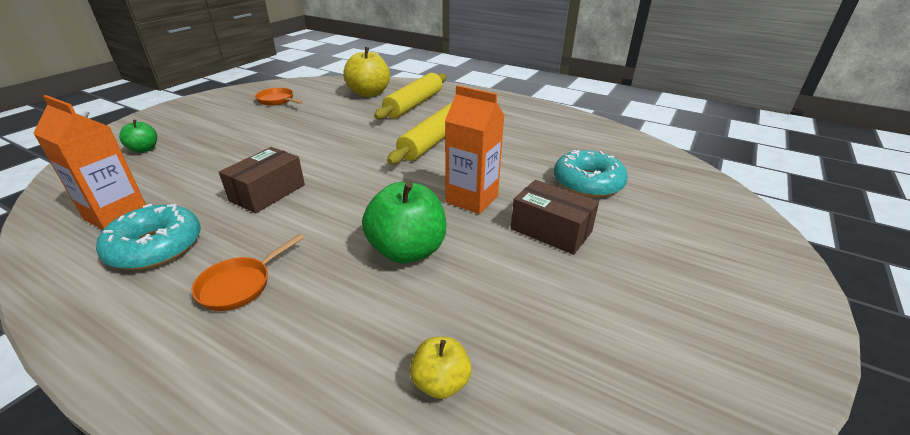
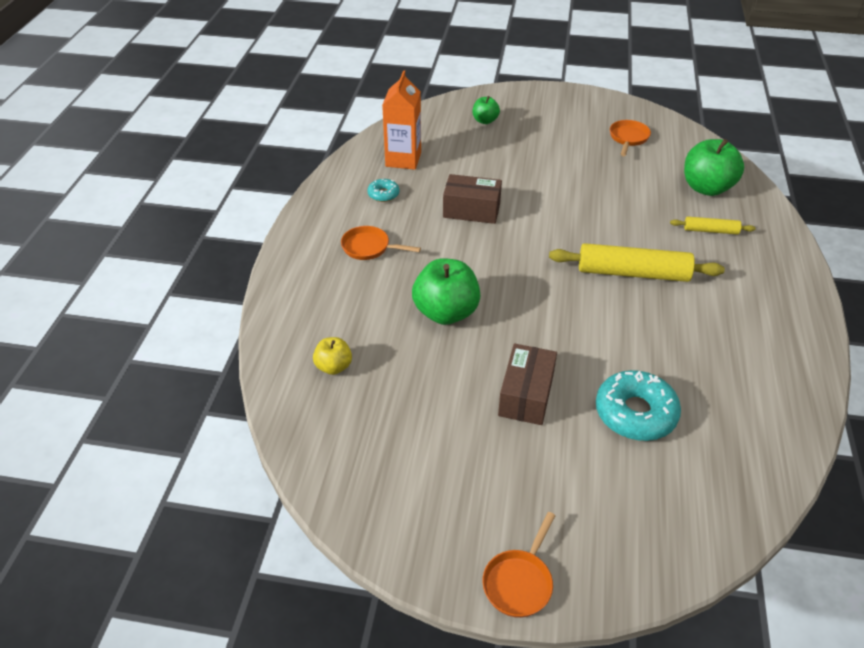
camera: 70 degrees right, 10 degrees up
(156, 247) = (383, 194): turquoise donut -> turquoise donut, size x0.51
(369, 93) = (706, 188): yellow apple -> green apple
(414, 104) = (710, 231): yellow rolling pin -> yellow rolling pin, size x0.51
(472, 199) = (542, 330): orange carton -> none
(787, 298) = (519, 582): none -> orange pan

